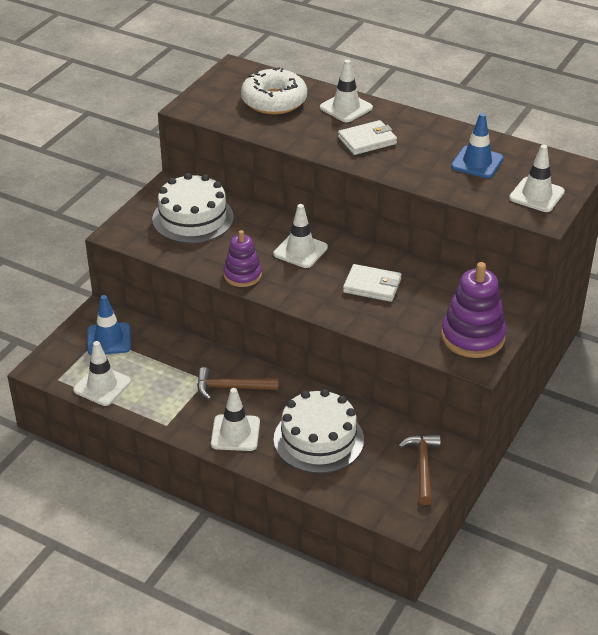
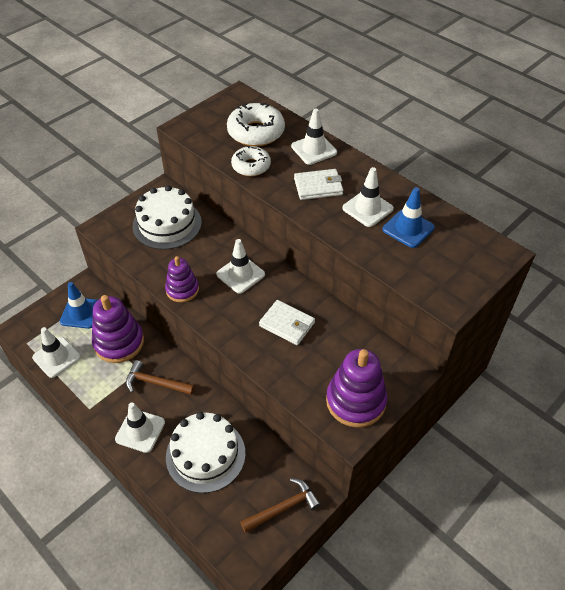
camera: 15 degrees right, 10 degrees up
(169, 359) = (119, 342): none -> purple stacking toy
(285, 133) = (251, 166): none -> white donut
(422, 467) = (283, 508): brown hammer -> brown hammer turned 45 degrees clockwise
(536, 195) = (451, 276): white traffic cone -> white traffic cone (367, 208)

